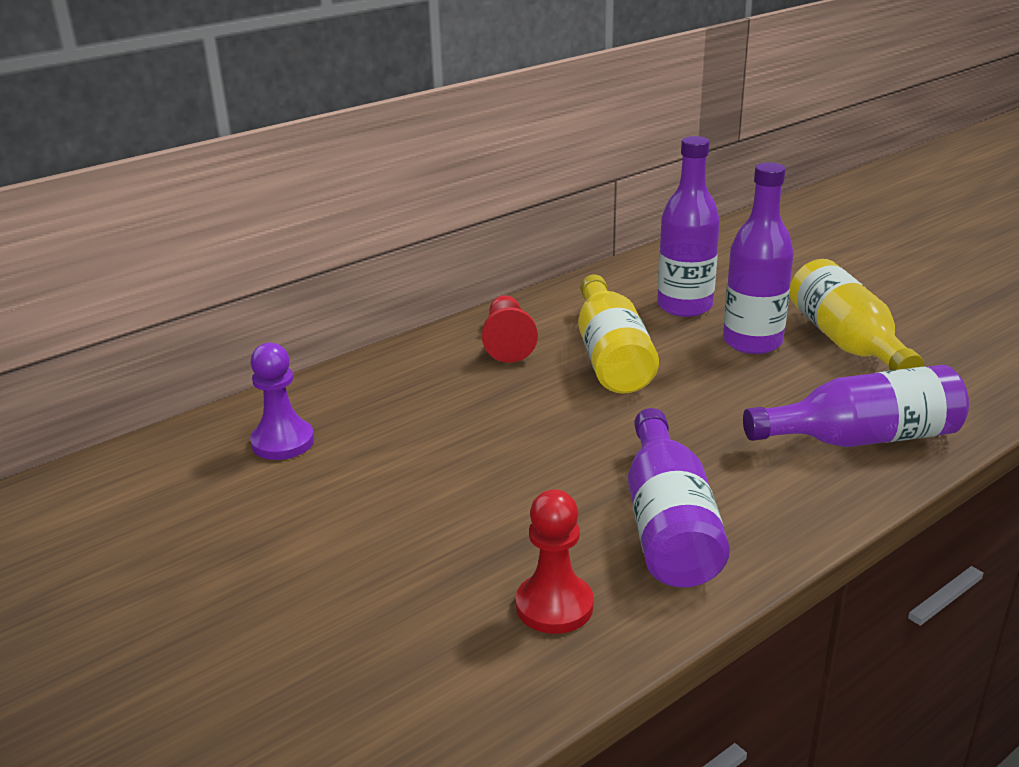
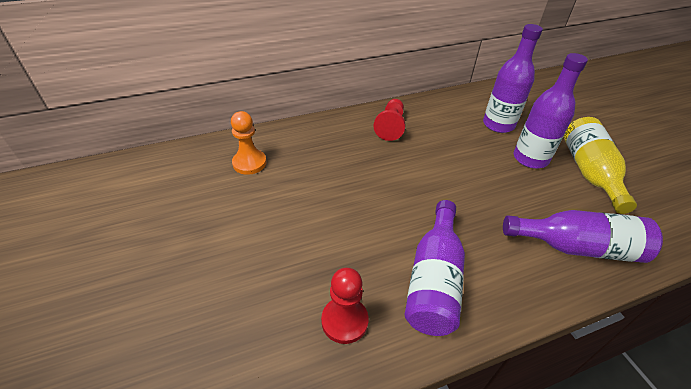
camera: 15 degrees right, 15 degrees up
(283, 442) = (249, 163): purple pawn -> orange pawn
(611, 357) = (444, 149): yellow bottle -> none

